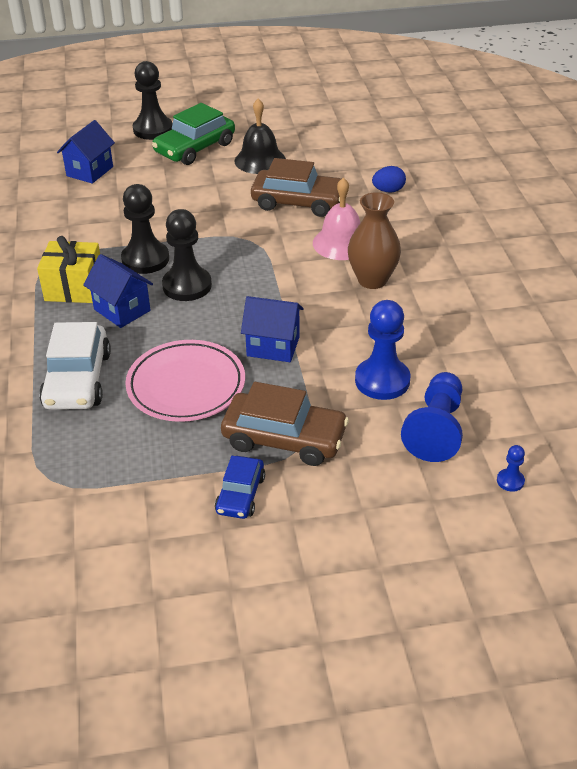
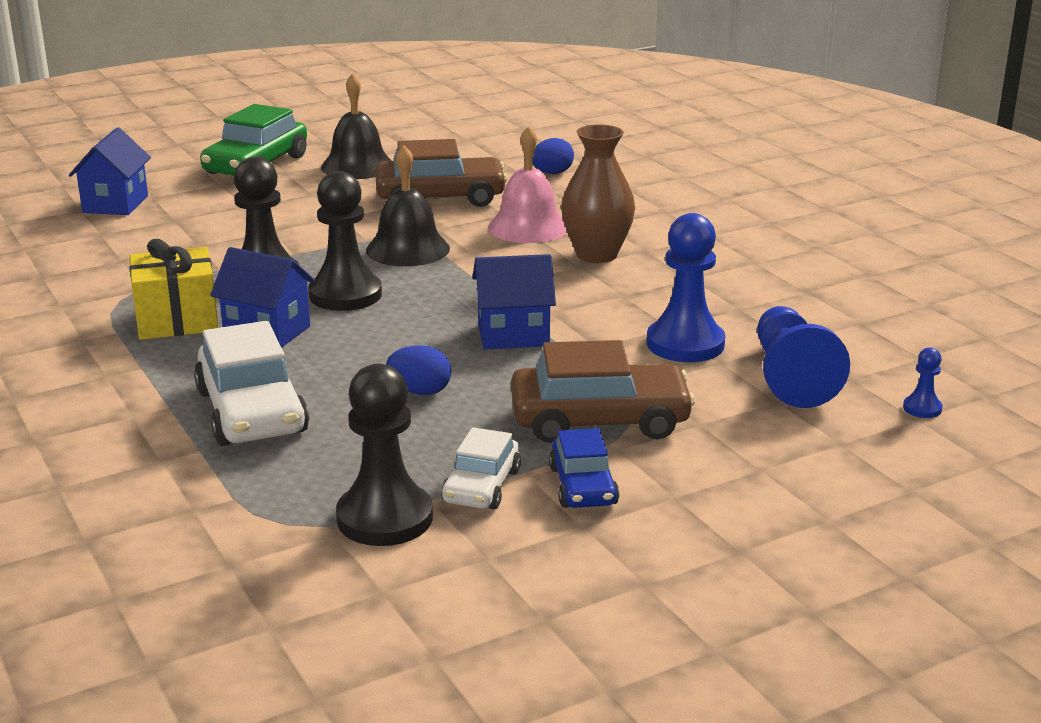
camera: 20 degrees left, 15 degrees down
(153, 129) = (181, 155): black pawn -> black pawn (384, 518)
(179, 478) = (482, 486): none -> white car
(186, 385) = (420, 391): pink plate -> blue egg
(249, 249) = (407, 249): none -> black bell

